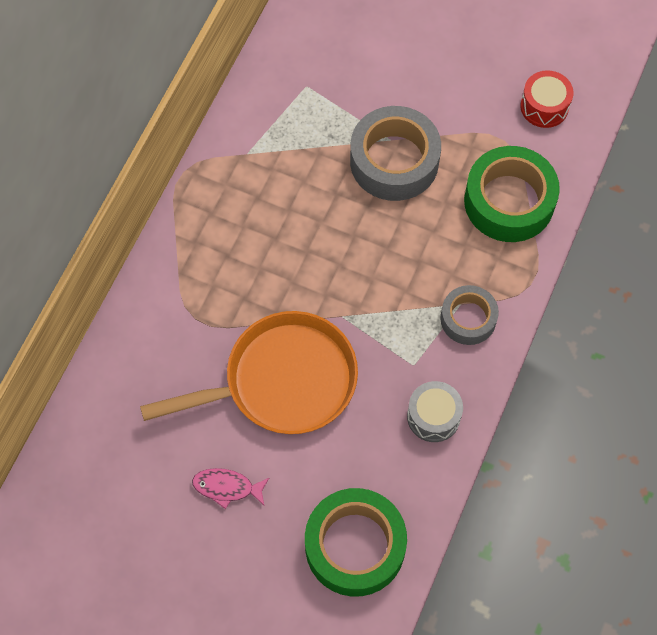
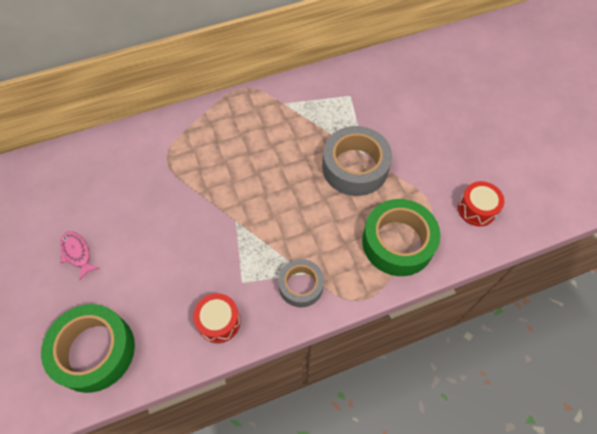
camera: 45 degrees right, 5 degrees down
(282, 381) = (167, 226): orange pan -> none
(433, 416) = (219, 321): grey drum -> red drum

